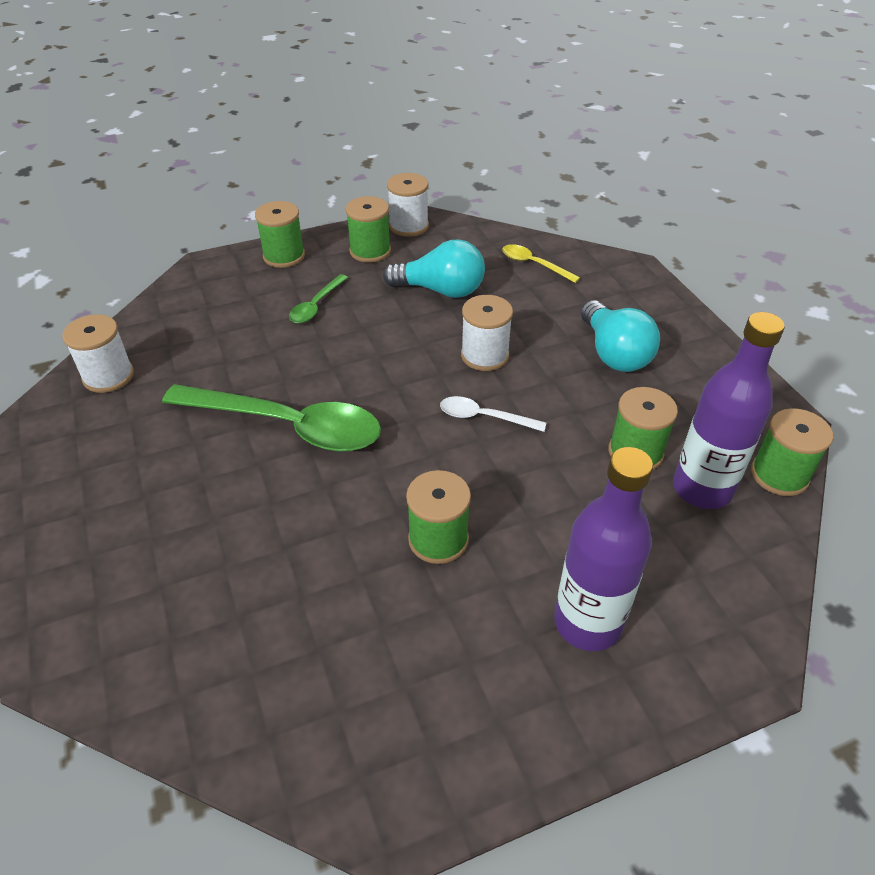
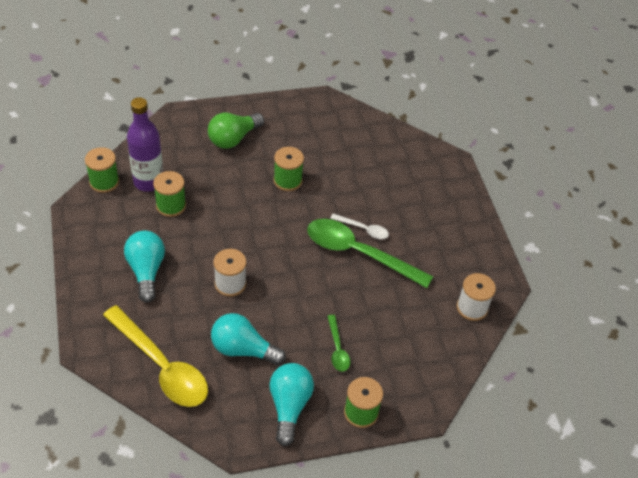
camera: 175 degrees left, 5 degrees up
(316, 306) = (337, 349): green spoon -> green spoon turned 135 degrees clockwise
(370, 251) = (289, 406): green spool -> turquoise light bulb
(409, 226) = (250, 436): white spool -> none
(484, 417) = (245, 240): white spoon -> white spoon (363, 229)
(533, 264) = (162, 366): yellow spoon -> yellow spoon, size x2.14
(587, 623) = (233, 138): purple bottle -> green light bulb

